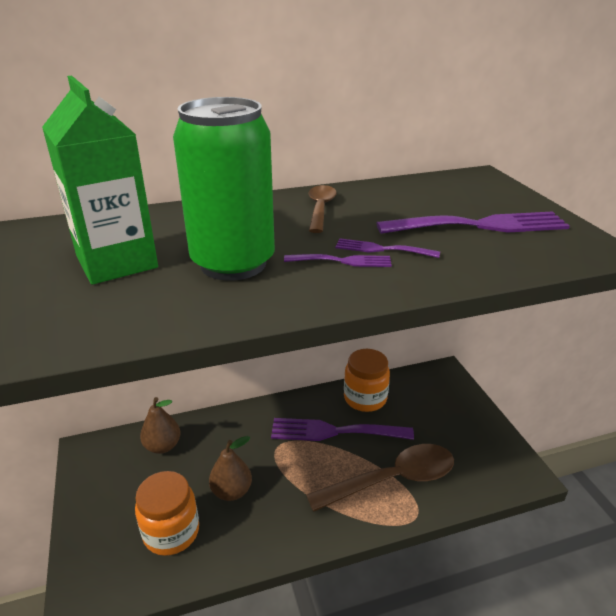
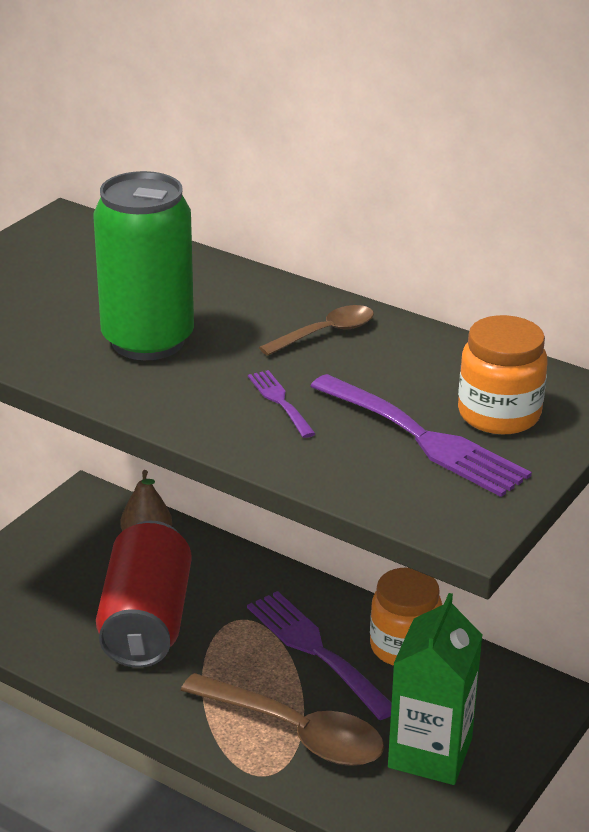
camera: 50 degrees right, 0 degrees up
(117, 262) = (79, 290): green carton -> green carton (430, 753)
(171, 532) = (59, 612): orange jar -> orange jar (499, 414)
(232, 491) = (146, 622): brown pear -> red can
(343, 261) = (226, 391): purple fork -> none

